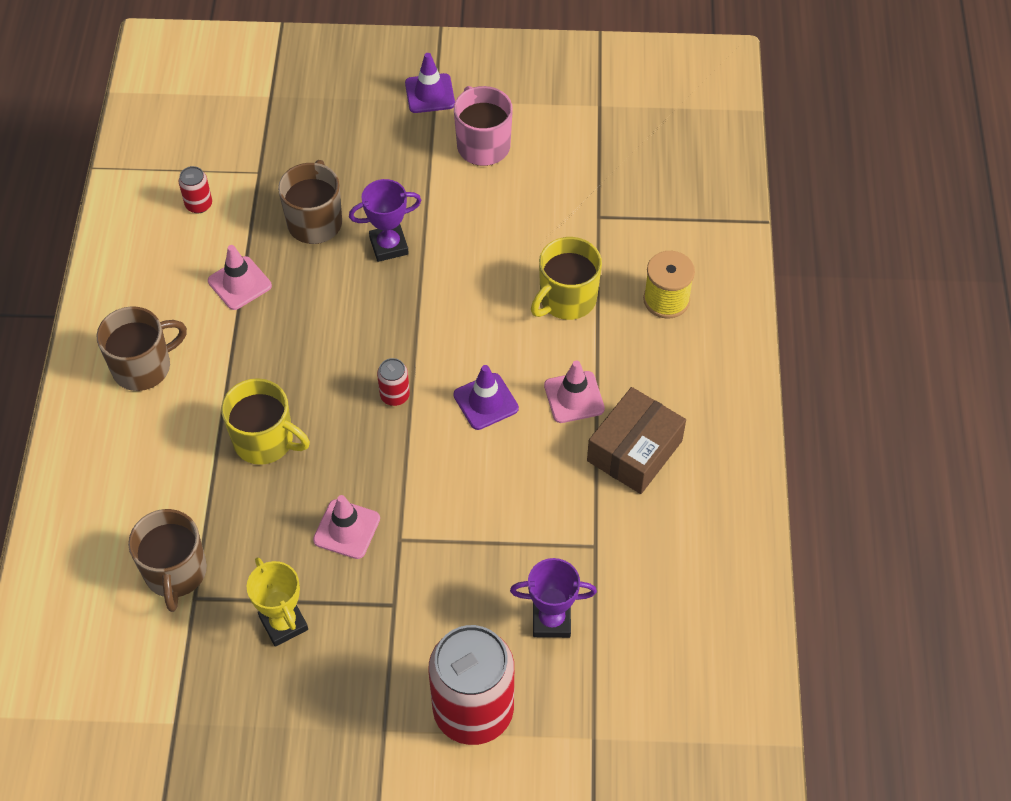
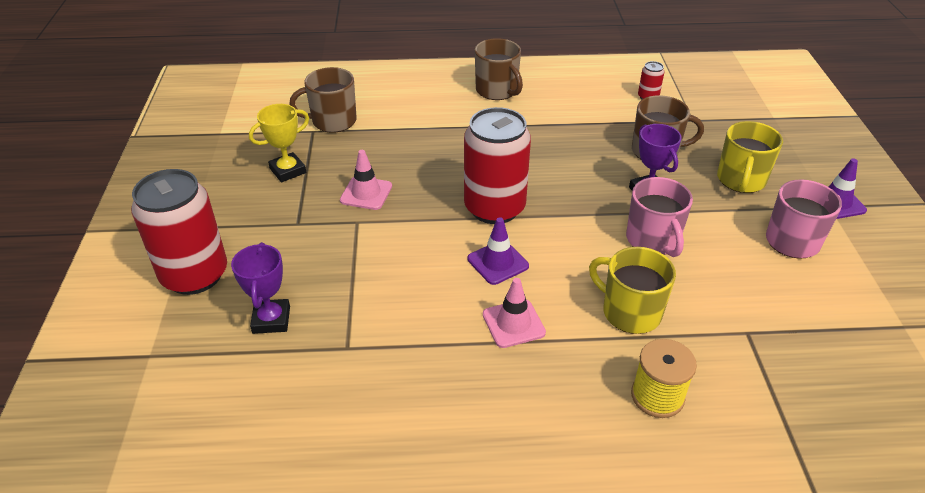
camera: 85 degrees right, 15 degrees down
(239, 283) = (582, 122): pink traffic cone -> none
(265, 441) = (442, 147): yellow mug -> yellow mug (741, 180)
(395, 395) = (494, 208): red can -> red can, size x2.41
(468, 259) = (653, 240): none -> pink mug
(634, 451) = (456, 374): brown box -> none

